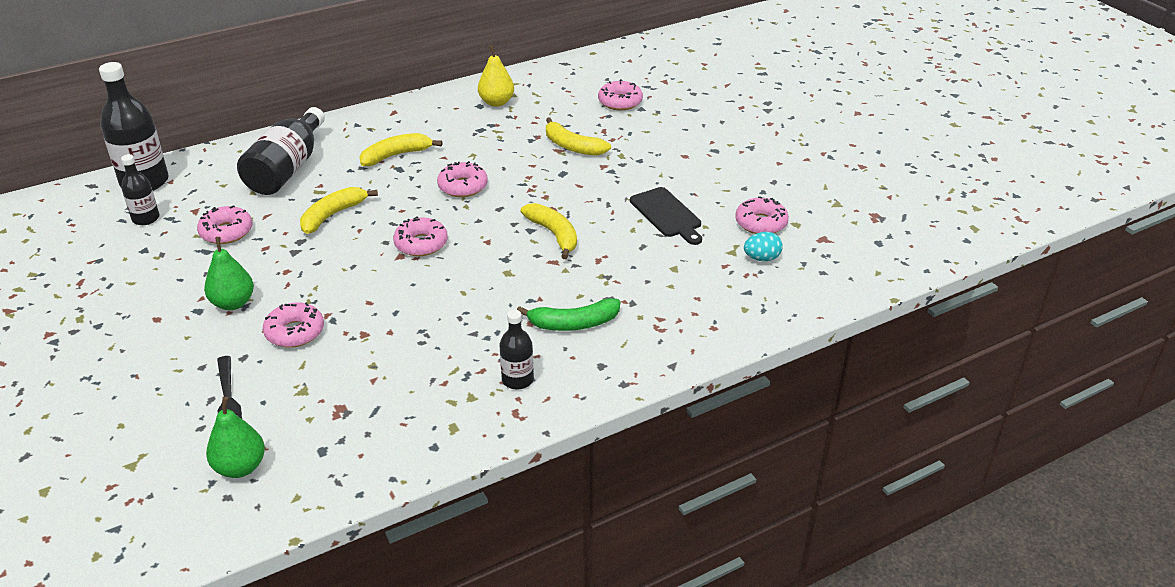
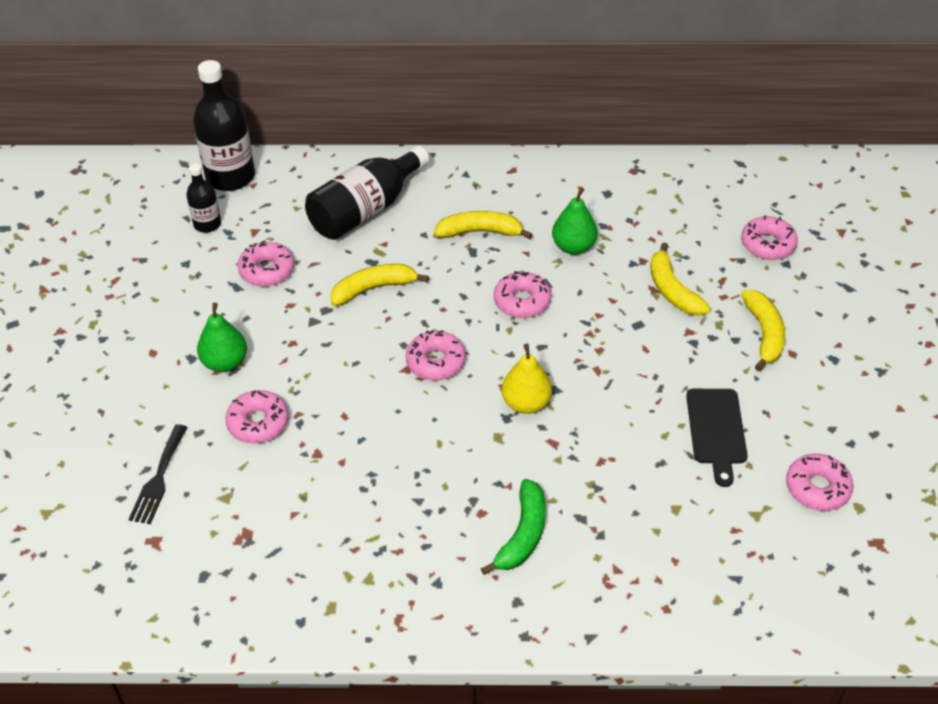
camera: 30 degrees right, 10 degrees up
(240, 467) = (127, 560): green pear -> green pear (573, 247)
(496, 102) = (628, 195): yellow pear -> yellow pear (526, 403)
(517, 380) = (424, 579): black bottle -> none
(554, 234) = (576, 406): yellow banana -> yellow banana (764, 334)
(573, 324) = (523, 534): green banana -> green banana turned 90 degrees counterclockwise
(761, 258) = (784, 539): turquoise egg -> none

